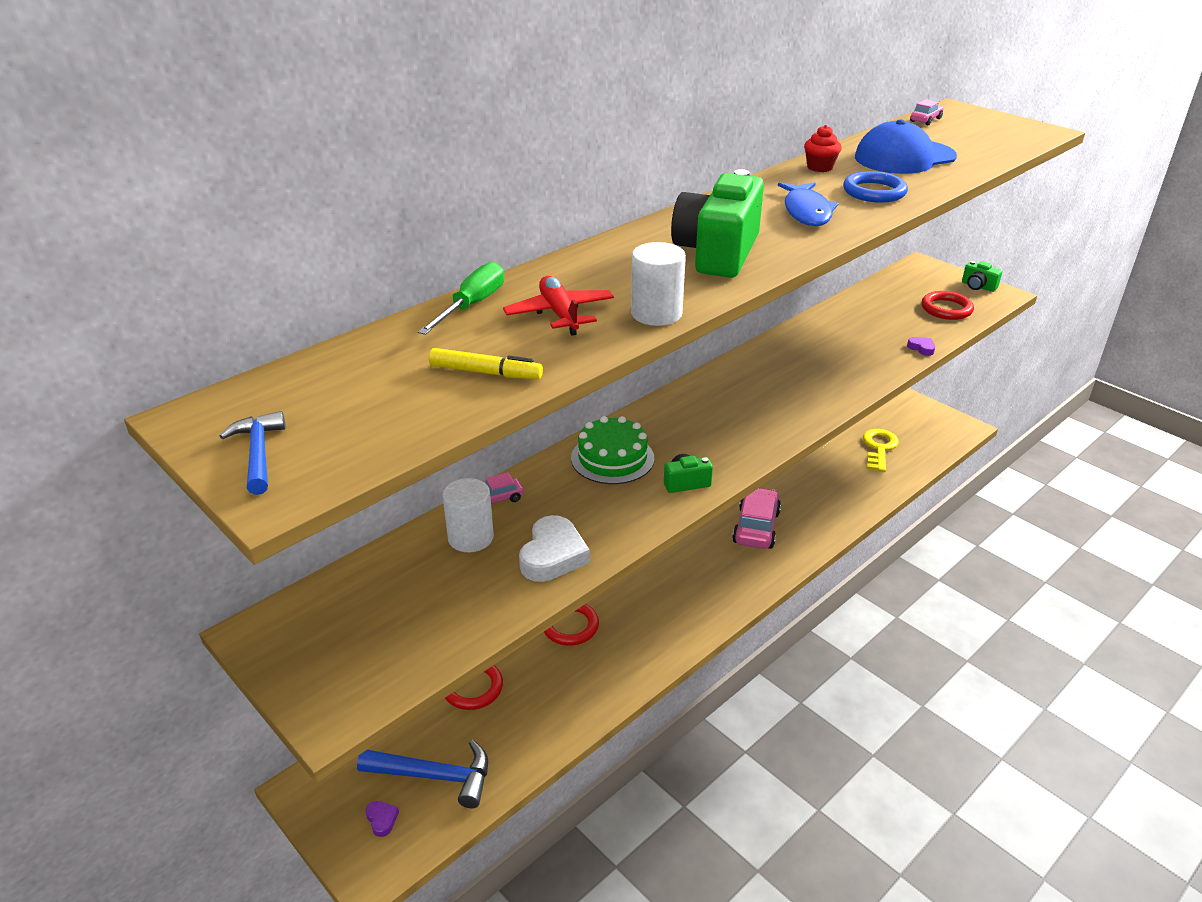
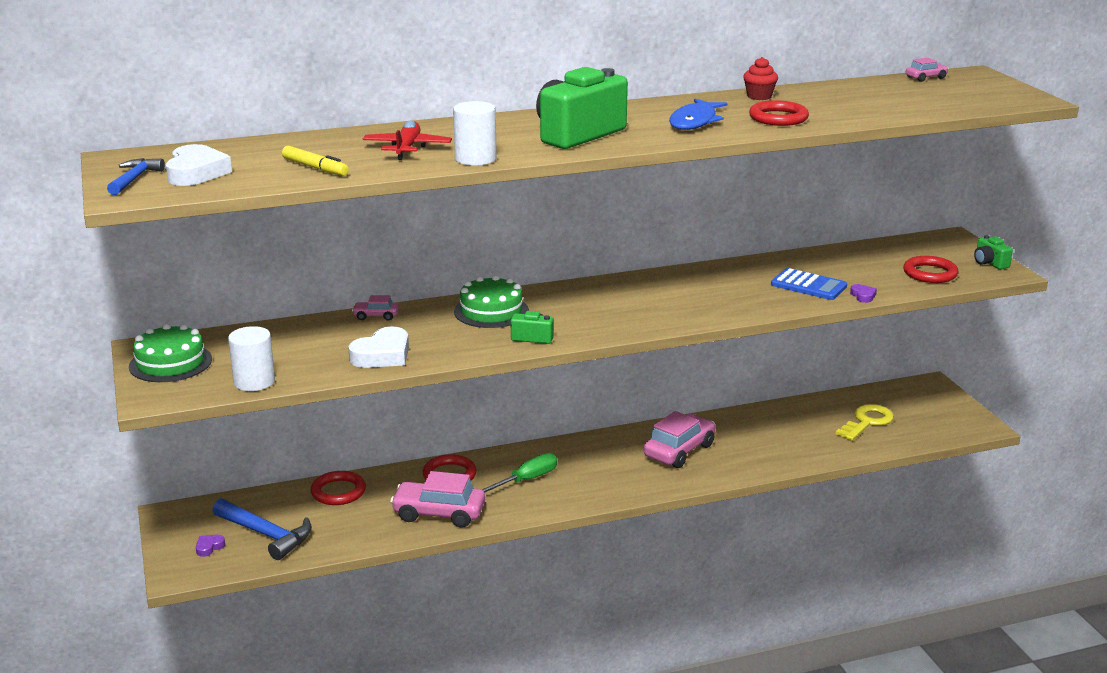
camera: 25 degrees right, 10 degrees down
(309, 647) = (170, 363): none -> green cake
(336, 419) = (196, 172): none -> white heart
(382, 819) = (209, 547): purple heart -> purple heart turned 135 degrees counterclockwise
(470, 537) = (334, 332): white cylinder -> white cylinder (254, 382)
(472, 305) = (354, 135): green screwdriver -> green screwdriver (526, 480)
(595, 680) = (439, 513): none -> pink car
(866, 347) = (808, 285): none -> blue calculator
(874, 192) = (778, 118): blue ring -> red ring
(904, 157) = (852, 100): blue cap -> none

